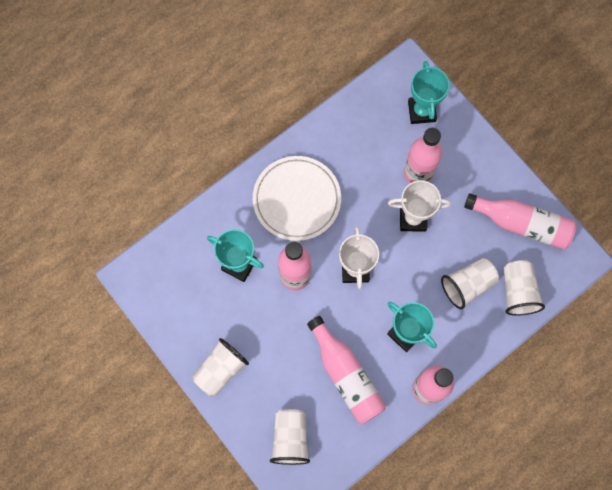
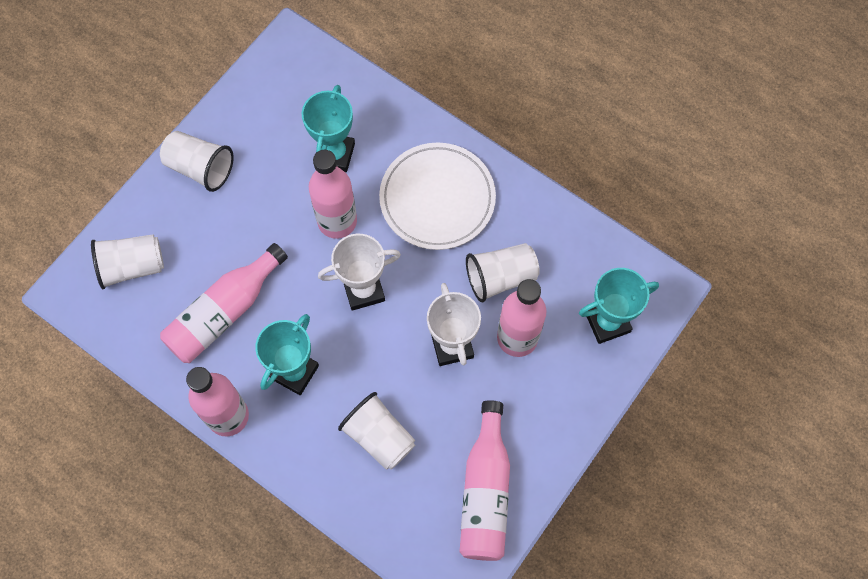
camera: 75 degrees right, 5 degrees down
(517, 291) = (387, 506): white cup -> white cup (500, 277)

